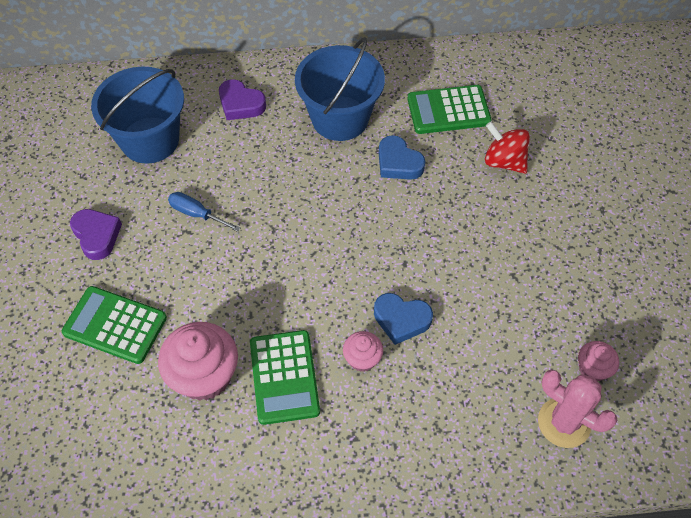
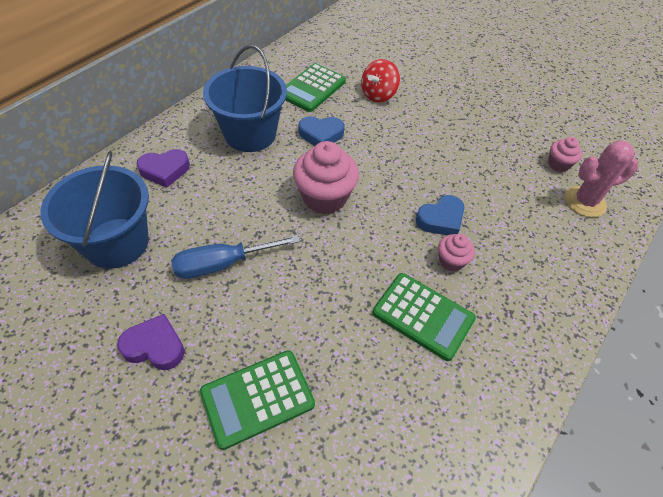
camera: 50 degrees left, 5 degrees down
(197, 214) = (223, 264): blue screwdriver -> blue screwdriver, size x1.52
(204, 376) = (372, 367): pink cupcake -> pink cupcake (324, 198)
(504, 161) = (378, 95): red spinning top -> red spinning top turned 45 degrees counterclockwise

